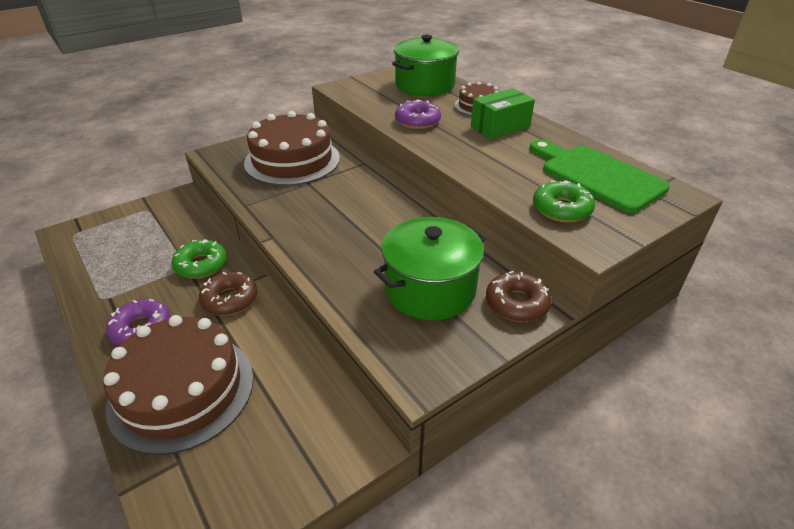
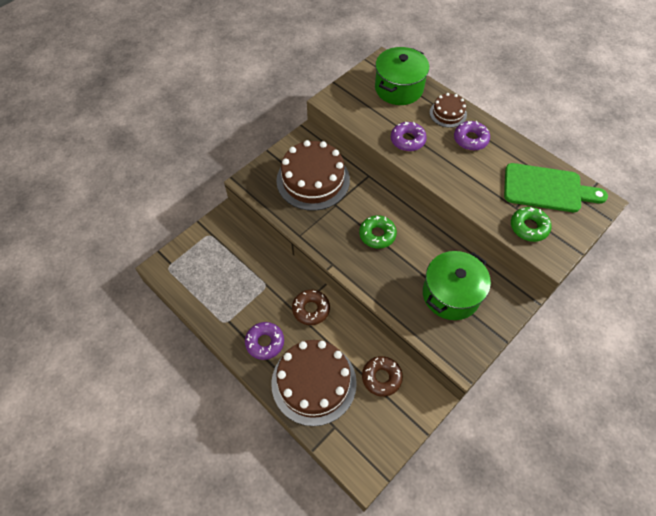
camera: 10 degrees left, 20 degrees up
(201, 265) = (277, 282): green donut -> green donut (377, 234)
(500, 127) = (470, 139): green box -> purple donut
(516, 303) = (506, 298): brown donut -> brown donut (381, 377)
(597, 176) = (547, 189): green cutting board -> green cutting board turned 150 degrees clockwise

